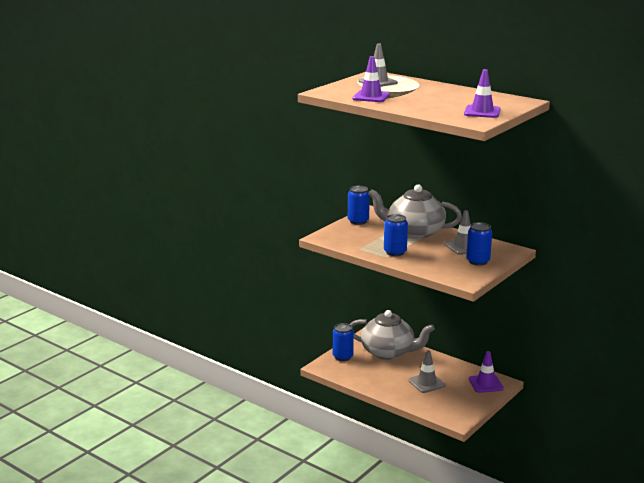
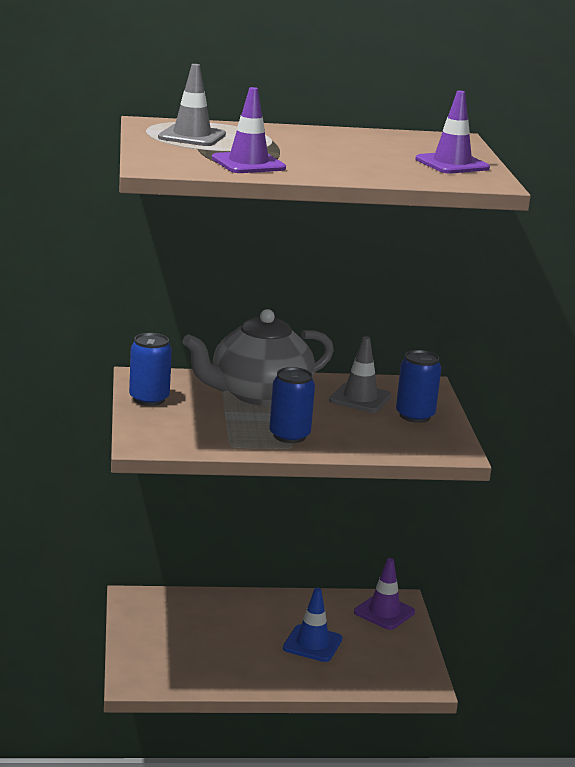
camera: 45 degrees left, 0 degrees up
(342, 357) = (143, 651): blue can -> none
(388, 352) = (199, 616): grey teapot -> none
(426, 383) = (312, 644): grey traffic cone -> blue traffic cone

